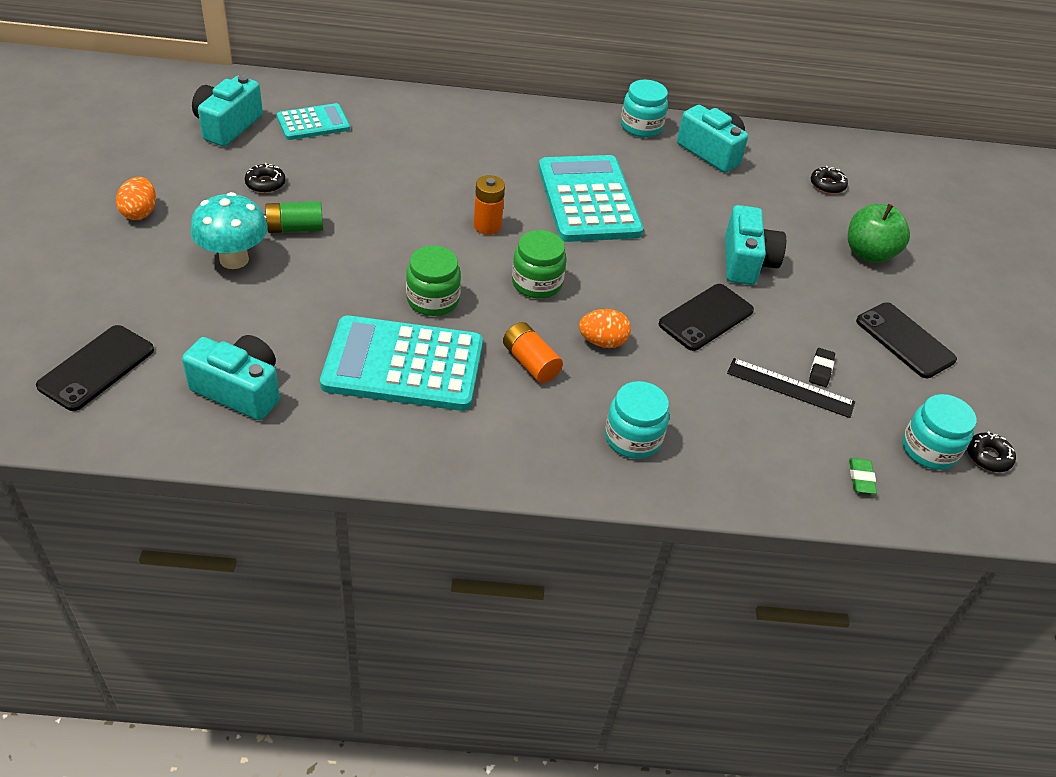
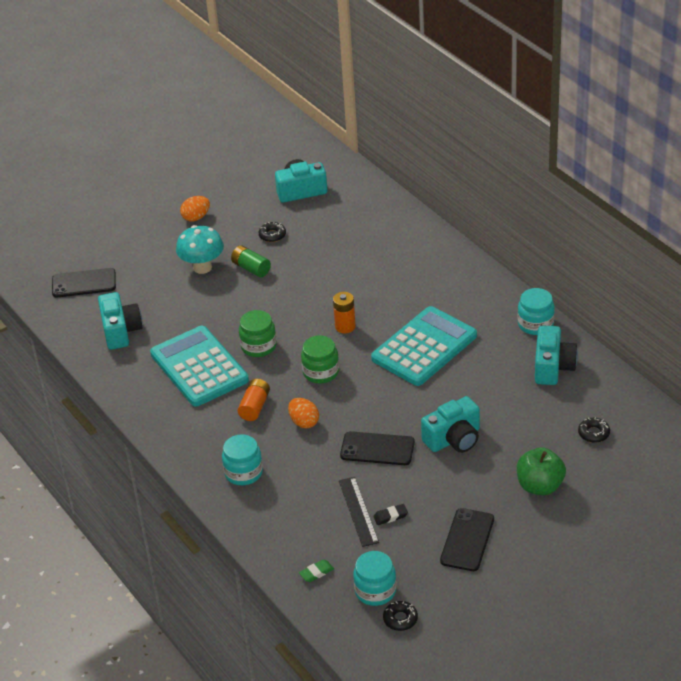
camera: 60 degrees right, 5 degrees down
(313, 123) = (346, 213): turquoise calculator -> none

